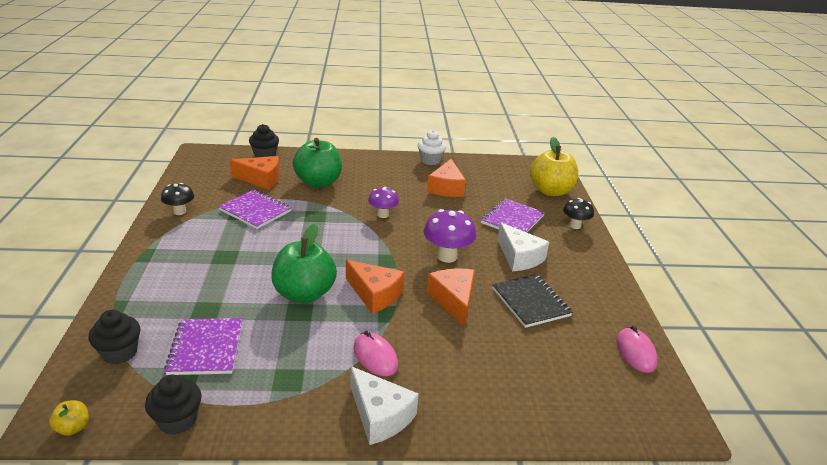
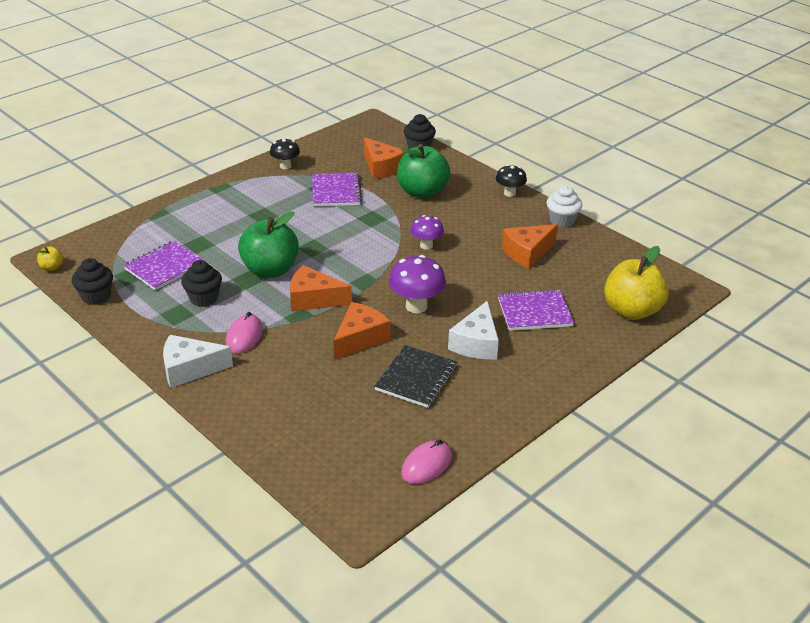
camera: 50 degrees right, 5 degrees up
(120, 353) = (122, 241): black cupcake -> black cupcake (203, 298)
(375, 294) = (313, 299): orange cheese -> orange cheese turned 105 degrees clockwise
(380, 416) = (189, 369): white cheese -> white cheese turned 75 degrees clockwise
(575, 226) = (587, 352): black mushroom -> black mushroom (509, 193)

